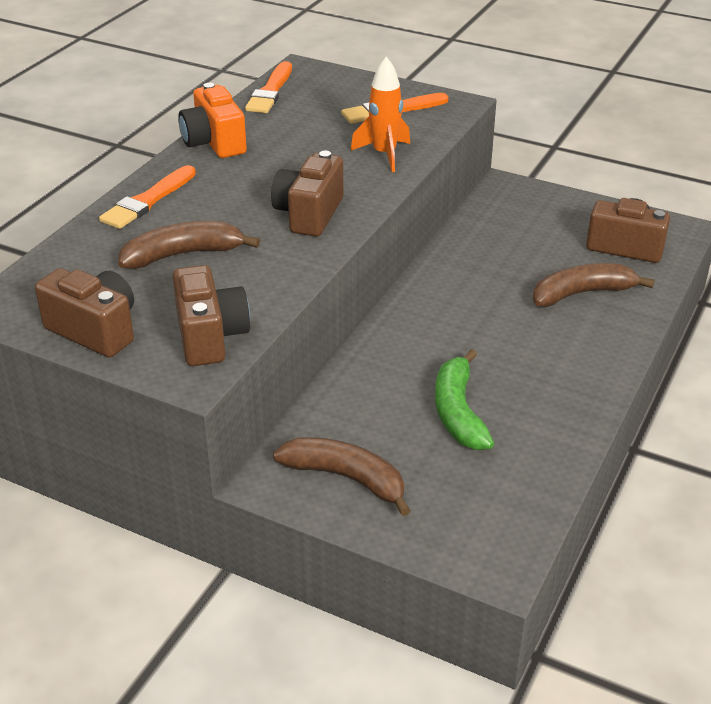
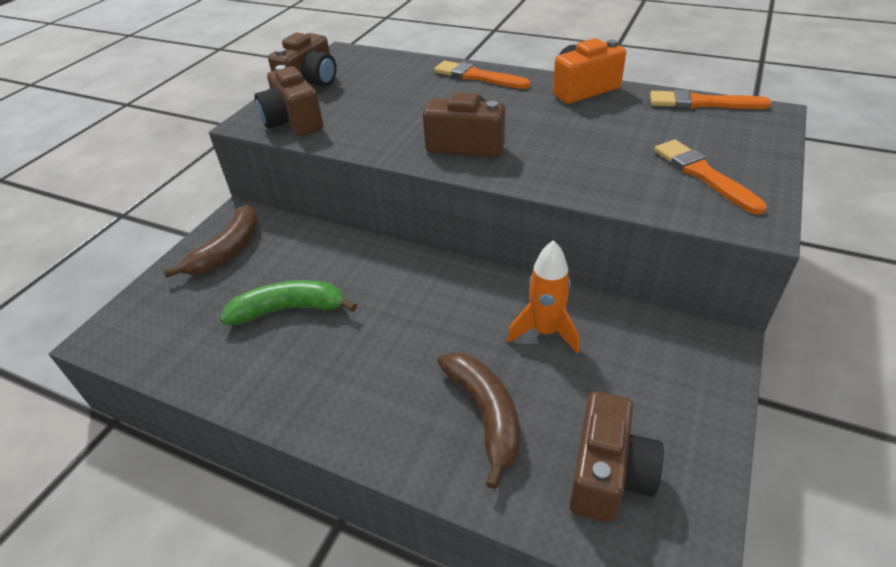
camera: 90 degrees right, 5 degrees up
(183, 254) = (400, 99): brown banana -> none
(210, 336) = (293, 122): brown camera -> brown camera turned 75 degrees clockwise
(384, 154) = (595, 176): orange rocket -> orange rocket (545, 332)

